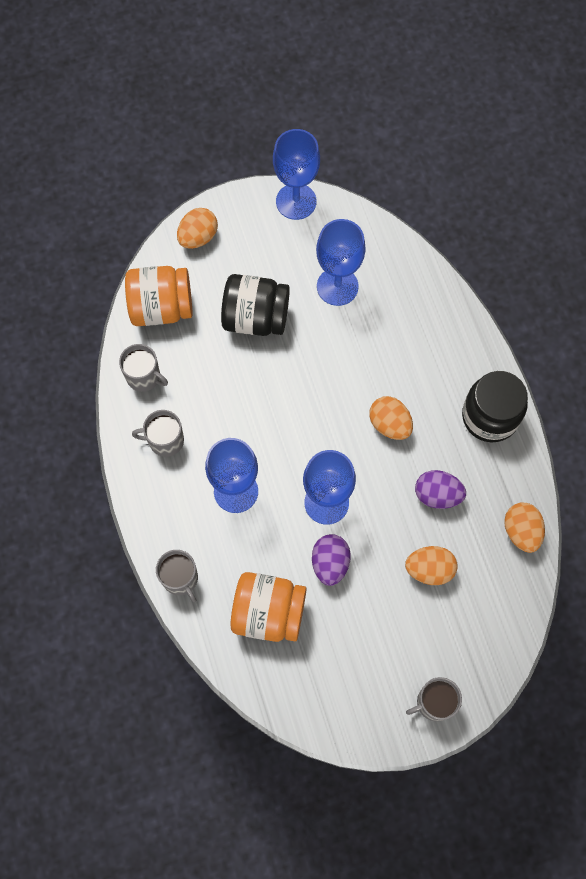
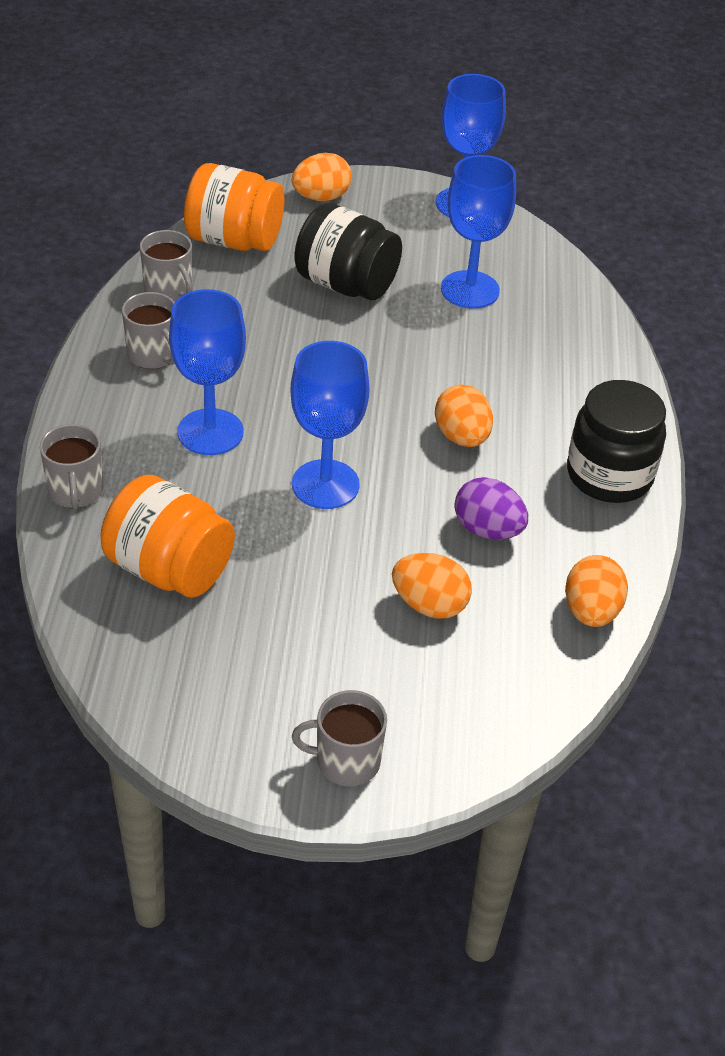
camera: 20 degrees right, 25 degrees down
(165, 440) = (153, 355): grey mug -> grey mug turned 150 degrees counterclockwise
(330, 563) = (290, 548): purple egg -> none

